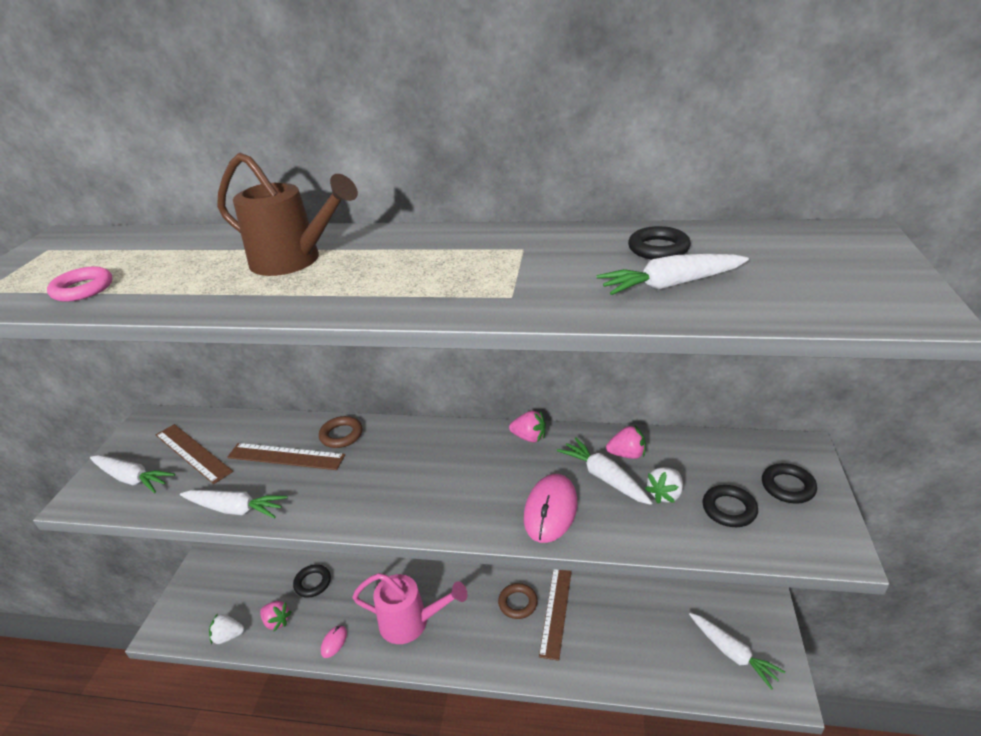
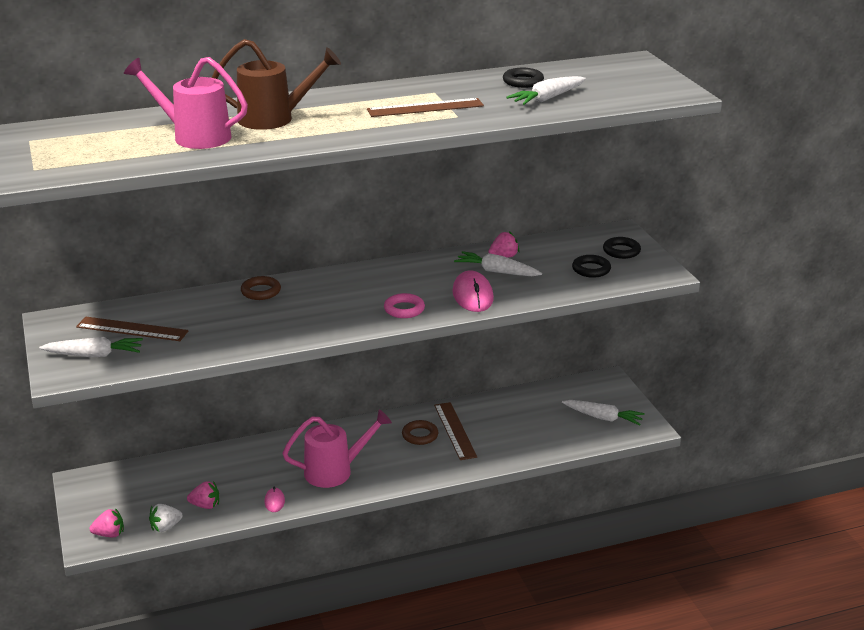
camera: 30 degrees left, 5 degrees down
(83, 289) = (127, 156): pink ring -> pink ring (404, 309)
(183, 272) = (194, 136): none -> pink watering can
(235, 509) = (220, 349): white carrot -> none
(285, 456) = (226, 313): brown ruler -> brown ruler (425, 108)
(313, 583) = (216, 473): black ring -> none
(529, 437) = (422, 262): pink strawberry -> pink strawberry (109, 534)
(665, 494) = (545, 271): white strawberry -> none

